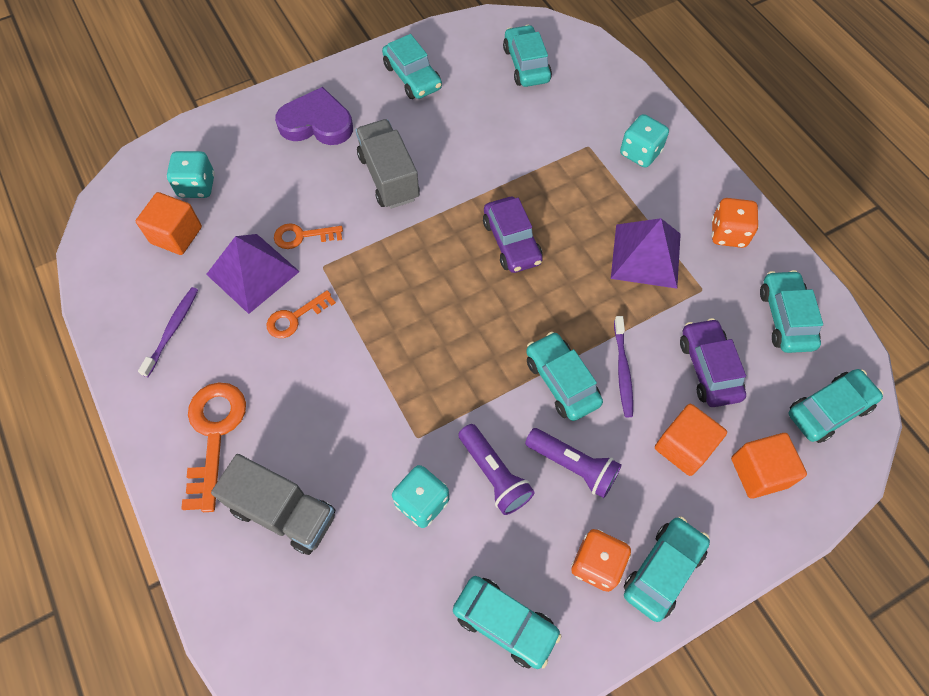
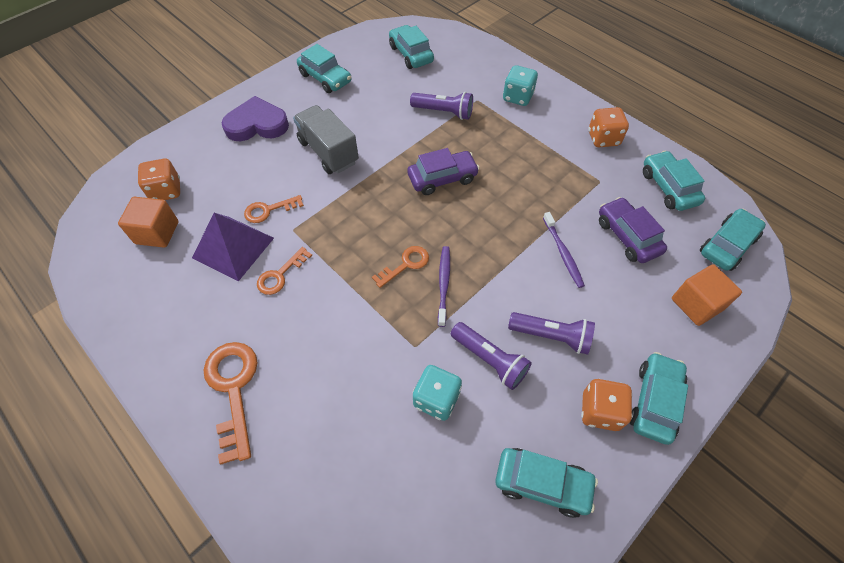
camera: 15 degrees left, 5 degrees down
(172, 330) = (172, 310): purple toothbrush -> purple toothbrush (444, 283)
(197, 186) = (166, 191): turquoise dice -> orange dice
(284, 512) = (316, 441): grey truck -> none
(436, 339) = (405, 264): none -> orange key
(511, 242) = (442, 178): purple car -> purple car turned 75 degrees counterclockwise
(541, 154) = (444, 112): none -> purple flashlight
(561, 381) = (518, 273): turquoise car -> none
(645, 255) = (548, 166): purple pyramid -> none
(683, 447) = (632, 299): orange cube -> none

